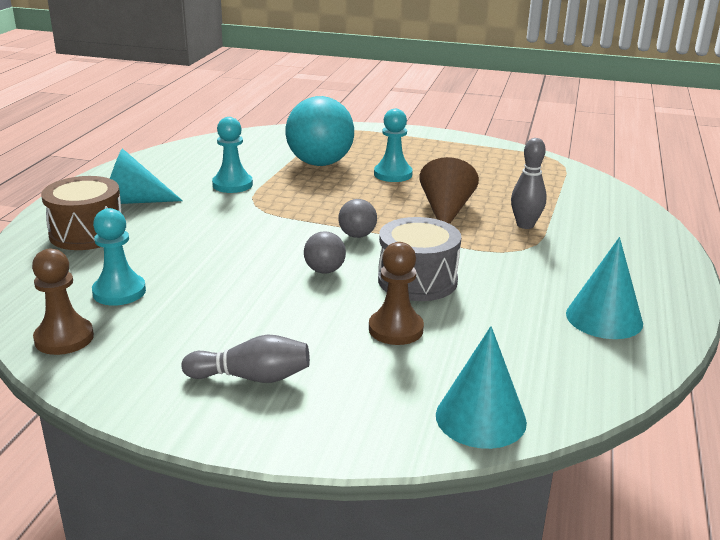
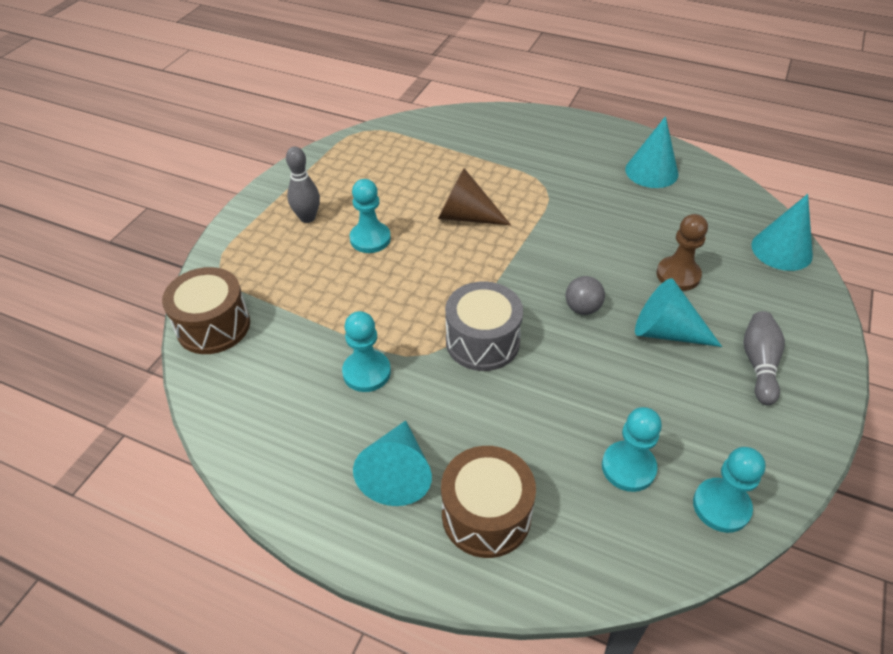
camera: 80 degrees left, 20 degrees up
(64, 338) = (721, 506): brown pawn -> turquoise pawn
(276, 135) = (213, 326): none -> brown drum
(297, 318) = (666, 332): none -> turquoise cone
(320, 163) = (322, 292): turquoise ball -> none
(357, 235) = (512, 280): grey ball -> none
(417, 280) = (599, 253): grey drum -> grey drum (482, 341)
(525, 225) = (501, 176): grey bowling pin -> grey bowling pin (307, 218)

